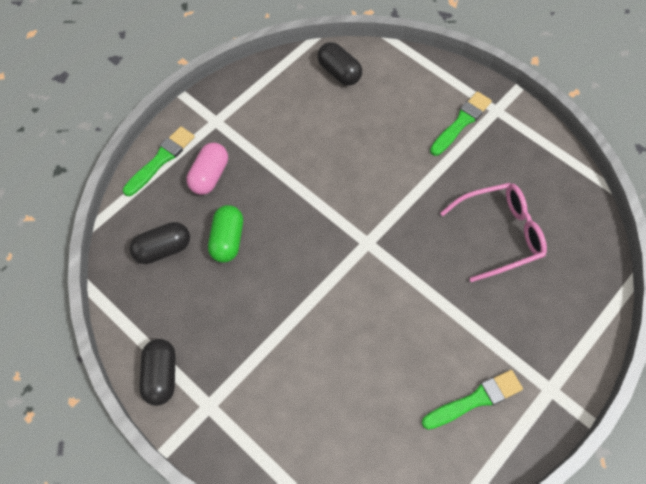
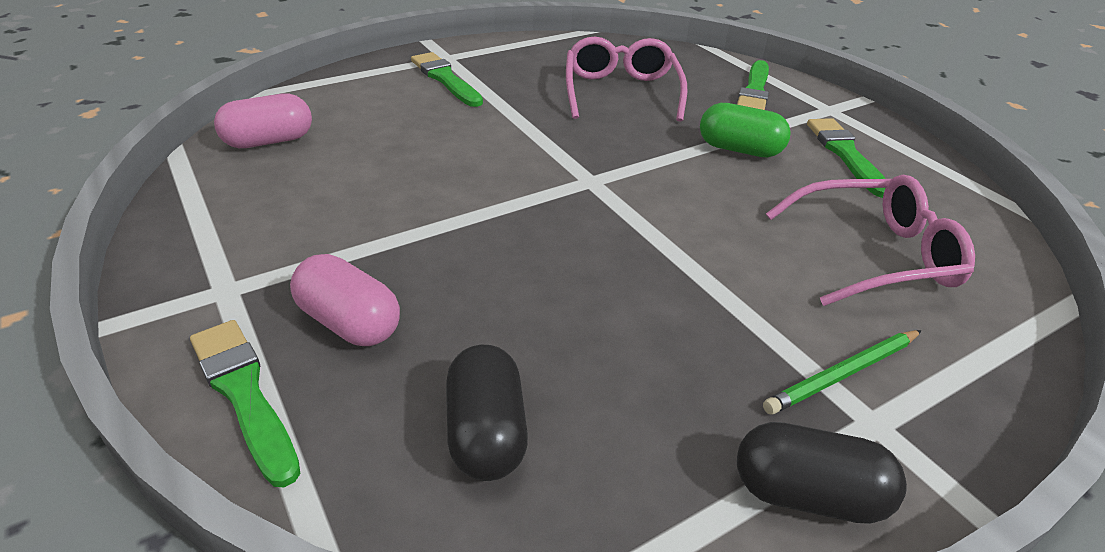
camera: 75 degrees left, 25 degrees down
(227, 240) = (513, 325): green capsule -> green capsule (739, 150)
(237, 392) = (843, 374): none -> green pencil
(339, 72) = (269, 141): black capsule -> pink capsule
(348, 414) = (875, 255): none -> pink glasses
(554, 328) = (754, 91): none -> green brush

